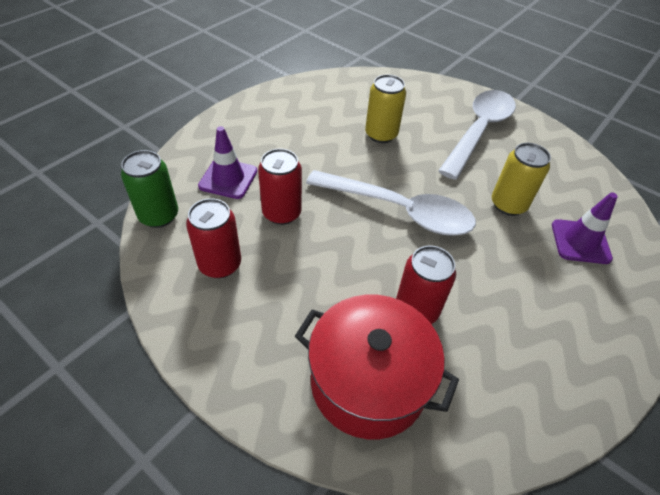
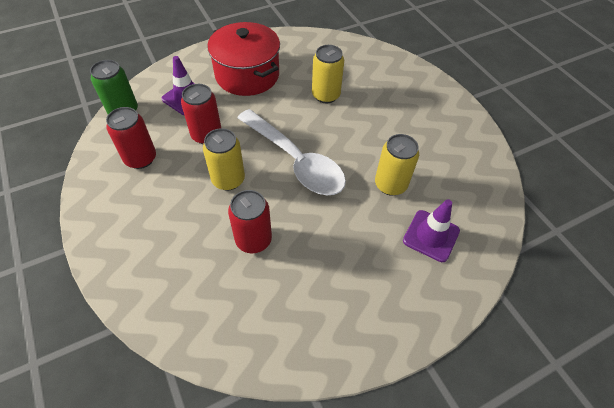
camera: 25 degrees right, 5 degrees up
(341, 254) = (228, 179): none -> yellow can
(368, 382) = (183, 276): red pot -> red pot (247, 75)
(479, 131) = (413, 115): white spoon -> none

